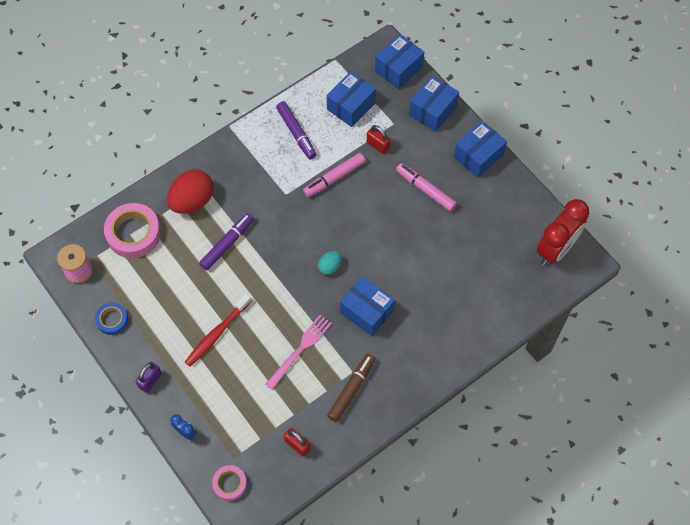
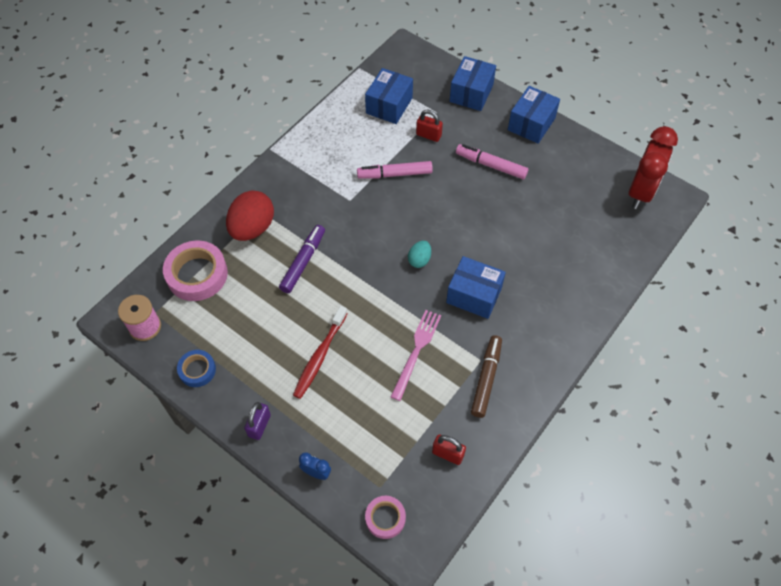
camera: 15 degrees left, 5 degrees down
(296, 133) = (342, 141): purple marker -> none
(334, 178) = (394, 174): pink marker -> pink marker turned 45 degrees clockwise
(398, 69) = (424, 64): blue box -> none

